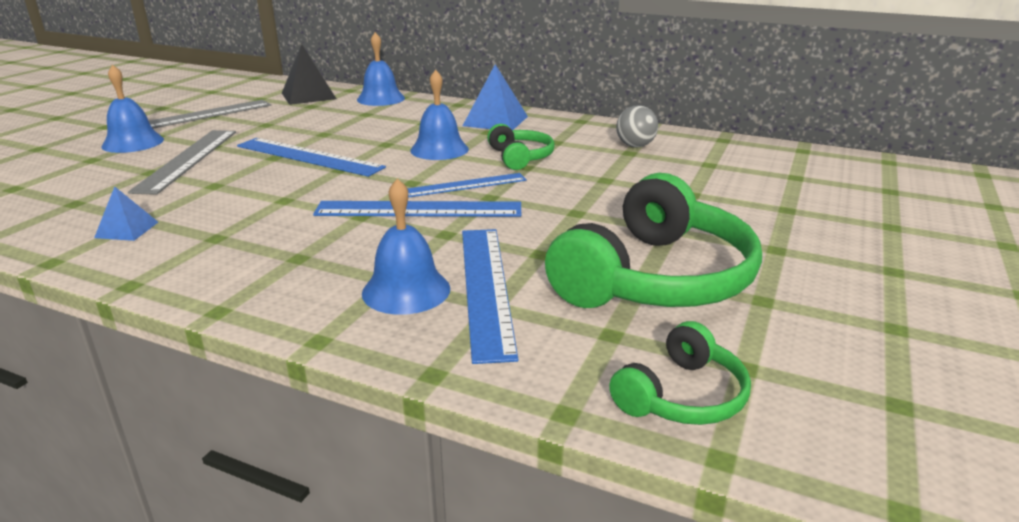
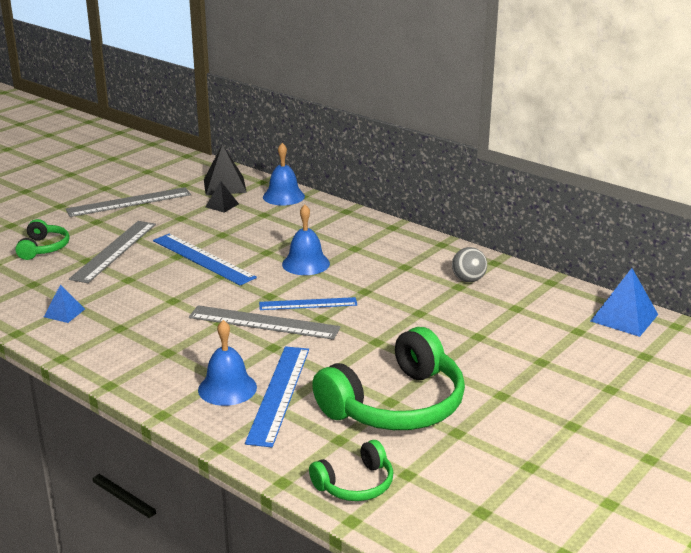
camera: 15 degrees right, 0 degrees up
(133, 143) = (78, 227): blue bell -> none
(312, 110) = (222, 205): none -> black pyramid
(419, 209) = (264, 322): blue ruler -> grey ruler
(495, 121) = (368, 236): blue pyramid -> blue pyramid (624, 318)
(520, 157) = (365, 280): green headphones -> green headphones (43, 248)

